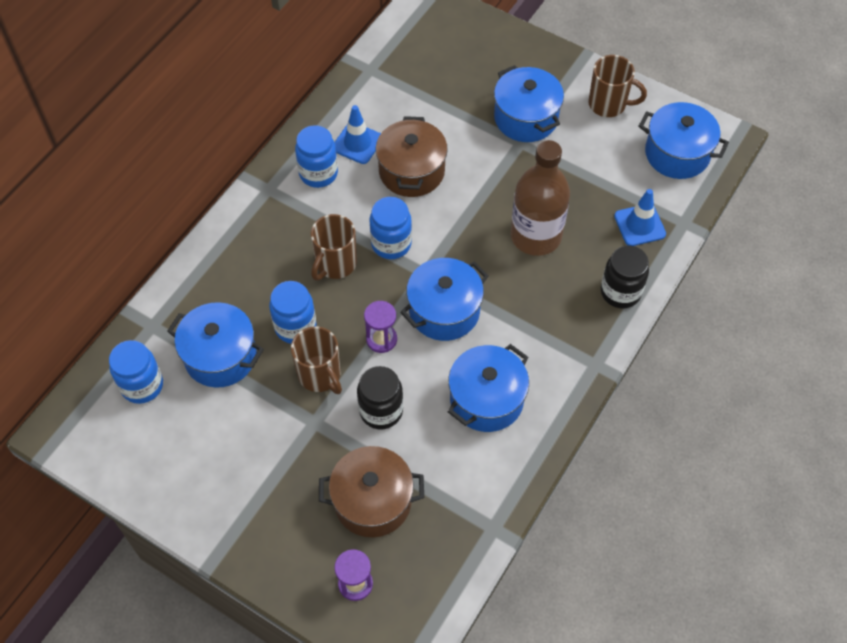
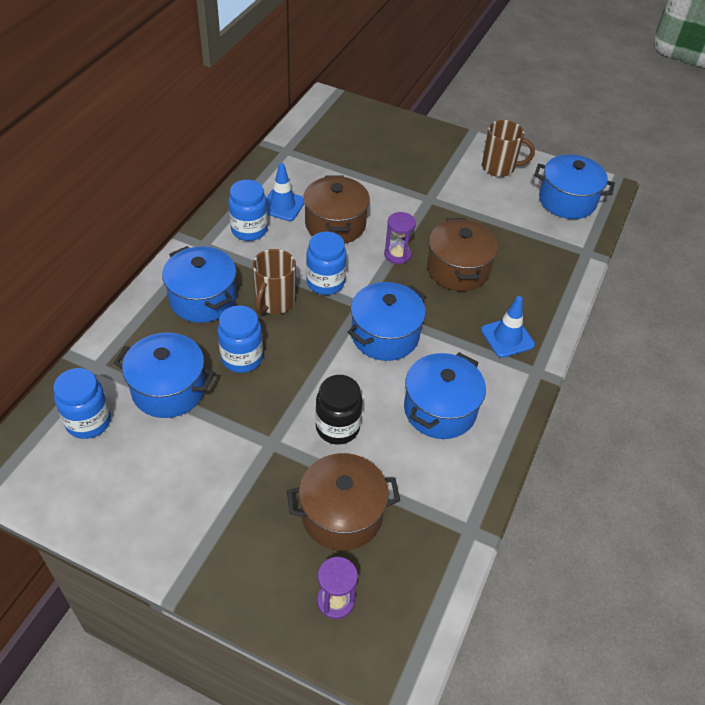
camera: 10 degrees left, 10 degrees down
(320, 375) = (272, 399): brown mug -> none
(381, 339) = (328, 363): purple hourglass -> purple hourglass (397, 255)
(526, 118) = (430, 180): blue pot -> blue pot (203, 299)
(535, 236) = (458, 269): brown bottle -> brown pot
(620, 292) = (545, 310): black jar -> none
(639, 225) = (549, 256): blue traffic cone -> blue traffic cone (507, 337)

